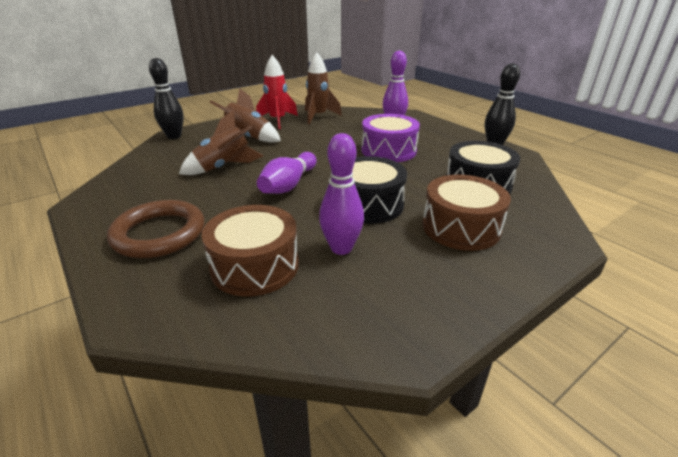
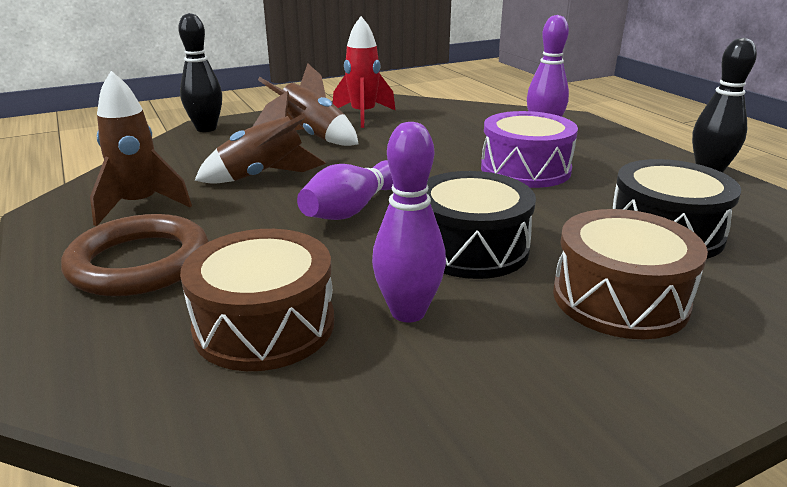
camera: 10 degrees right, 5 degrees down
(318, 116) = (427, 113): brown rocket -> brown rocket (140, 205)

